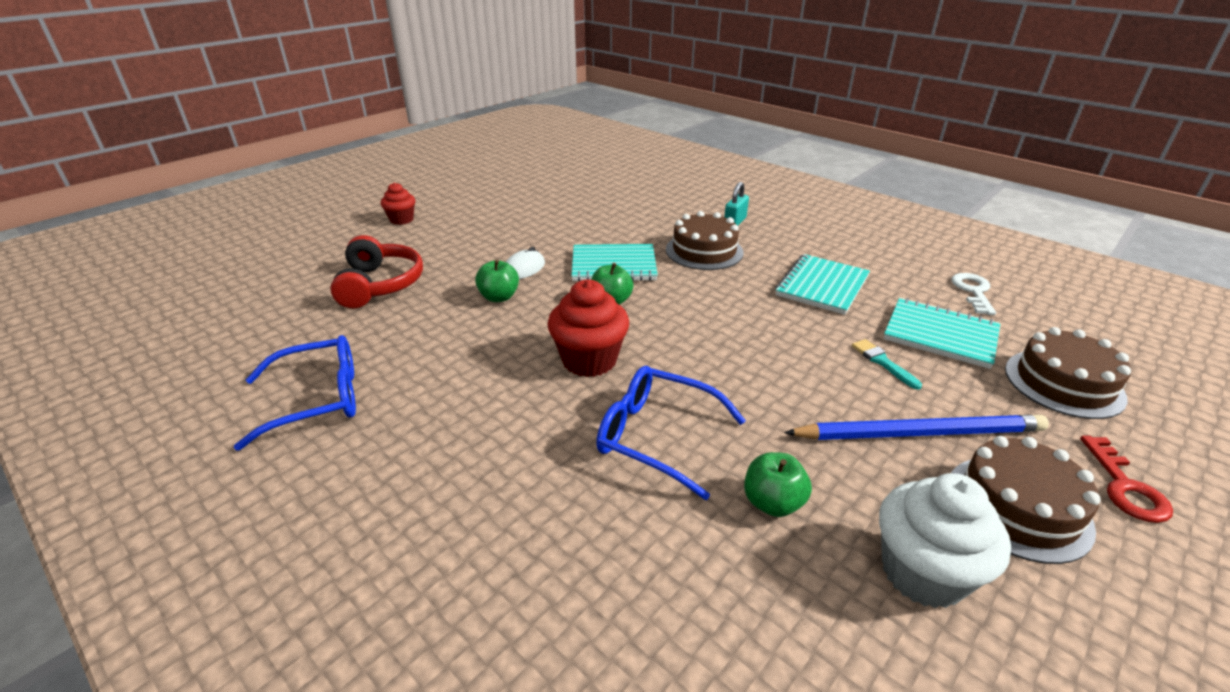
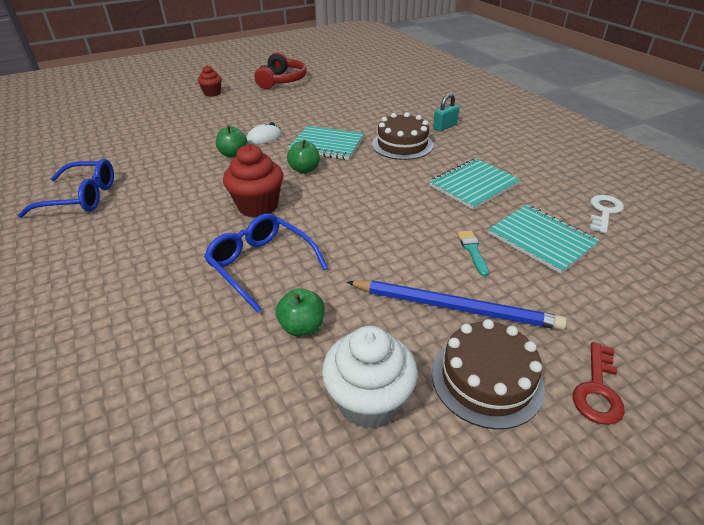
camera: 20 degrees right, 5 degrees up
(379, 285) = (167, 134): red headphones -> red headphones (282, 81)
(1063, 383) = (619, 299): brown cake -> none

